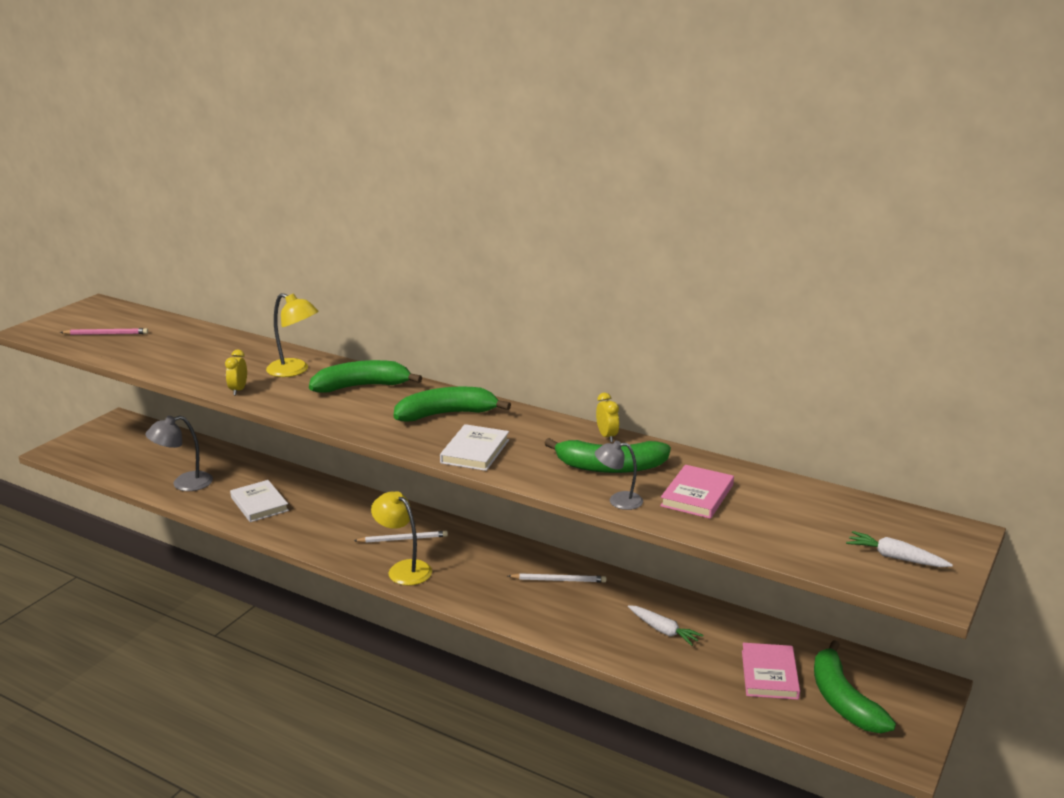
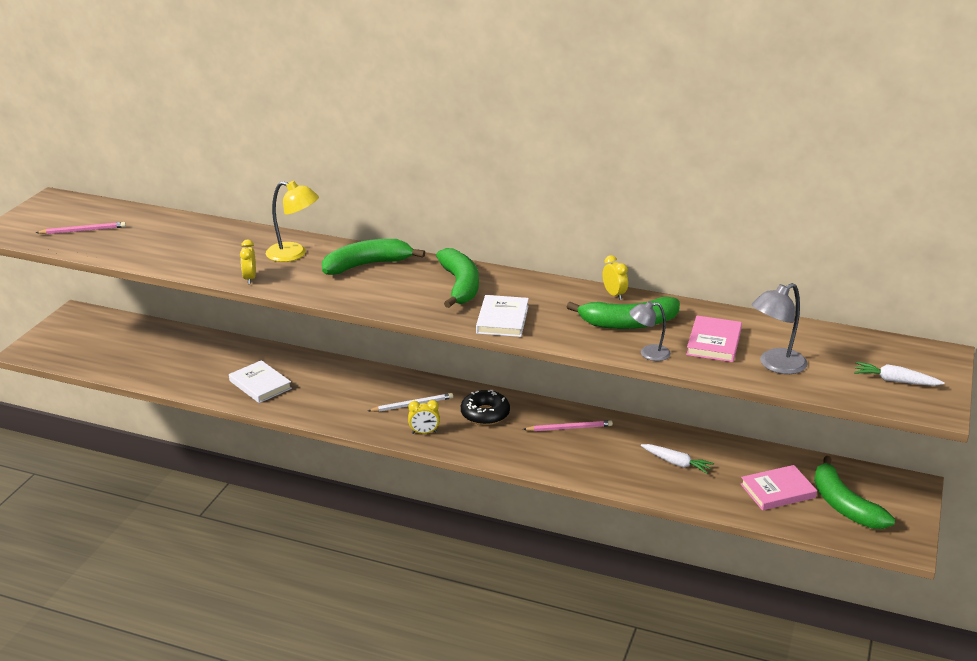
camera: 10 degrees left, 5 degrees up
(184, 483) = (176, 371): grey lamp -> grey lamp (775, 365)
(403, 569) = (424, 432): yellow lamp -> yellow clock
(447, 414) = (460, 286): green banana -> green banana turned 105 degrees clockwise
(474, 556) = (485, 414): none -> black donut
(559, 580) = (569, 428): white pencil -> pink pencil
(769, 674) = (777, 491): pink book -> pink book turned 75 degrees clockwise

